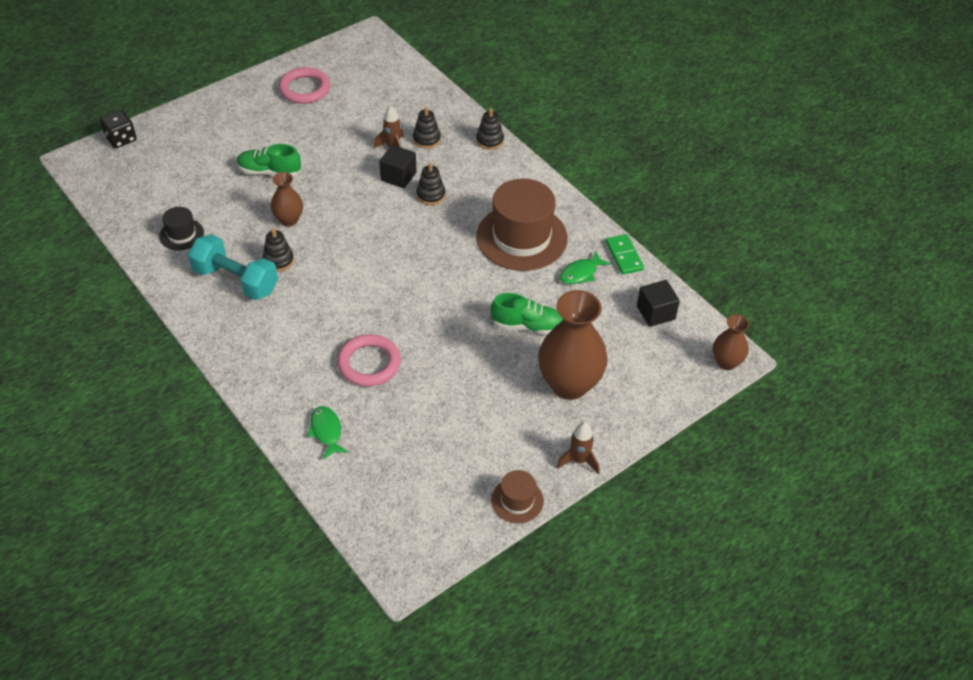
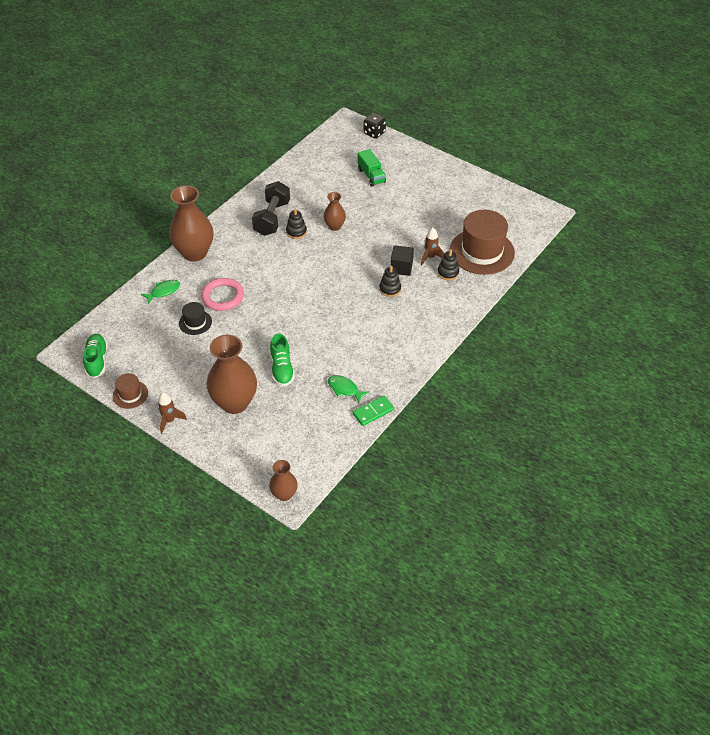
camera: 75 degrees right, 0 degrees up
(181, 234) = (302, 184): black hat -> black hat (195, 322)
(209, 163) = (371, 176): none -> green truck
(236, 280) = (272, 218): turquoise dumbbell -> black dumbbell
(262, 381) = (194, 253): none -> brown vase
(269, 172) = (376, 205): green shoe -> green shoe (97, 360)
(304, 89) = (468, 197): pink ring -> none
(489, 140) = (465, 307): black stacking toy -> none
(521, 237) = (368, 348): brown hat -> brown hat (482, 251)
(655, 313) = (320, 441): black cube -> none

